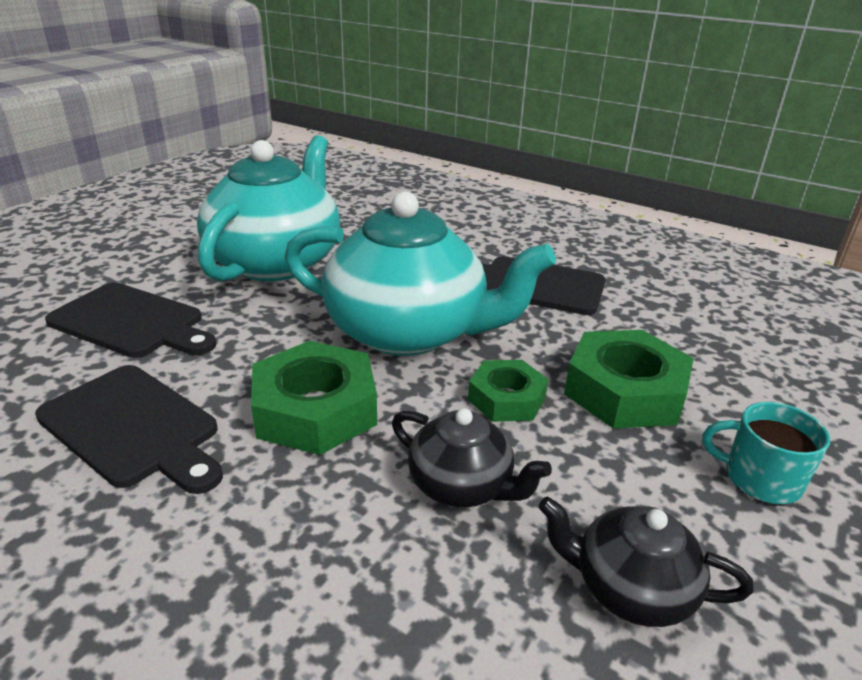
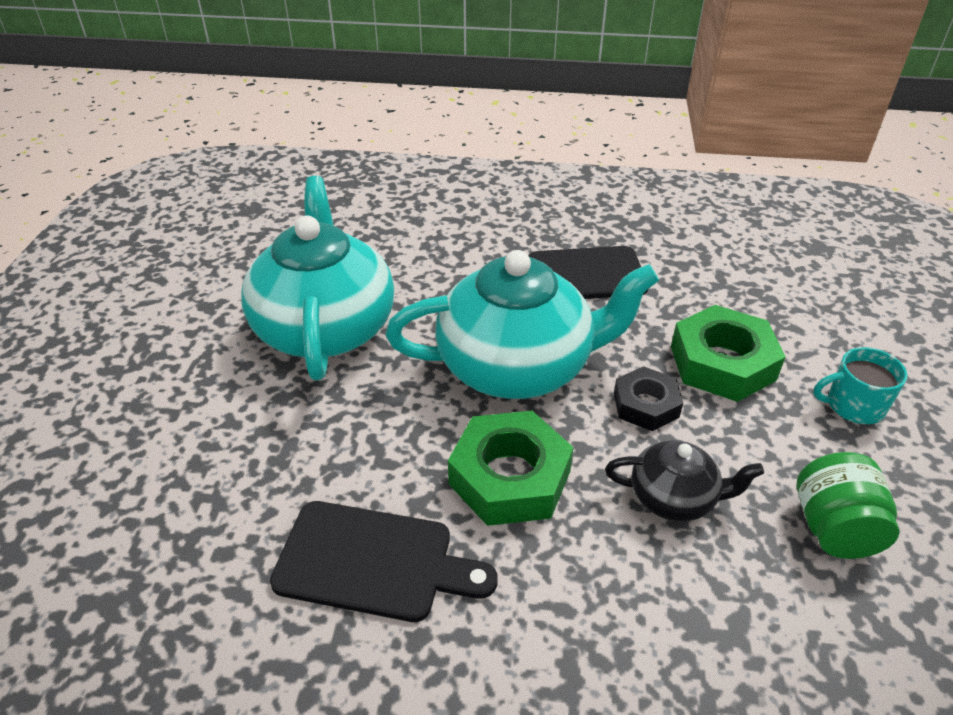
camera: 25 degrees left, 10 degrees up
(132, 322) = (251, 453): black cutting board -> none
(506, 398) = (645, 405): green nut -> black nut
(630, 588) = (834, 528): black teapot -> green jar

